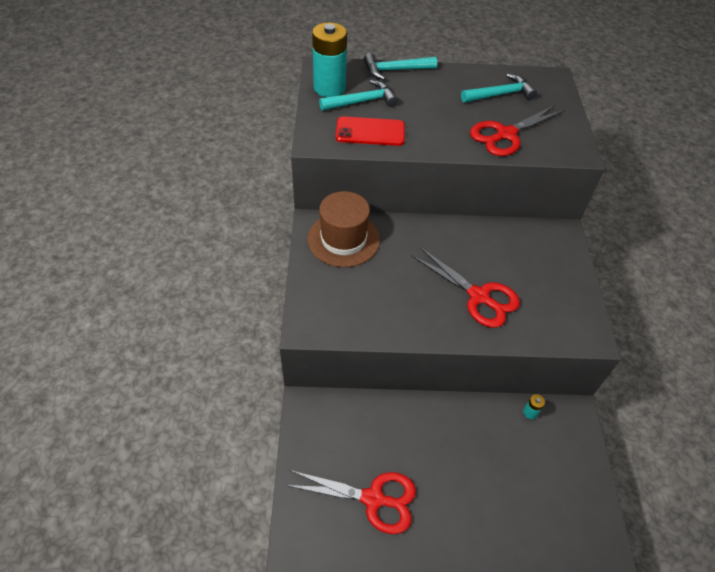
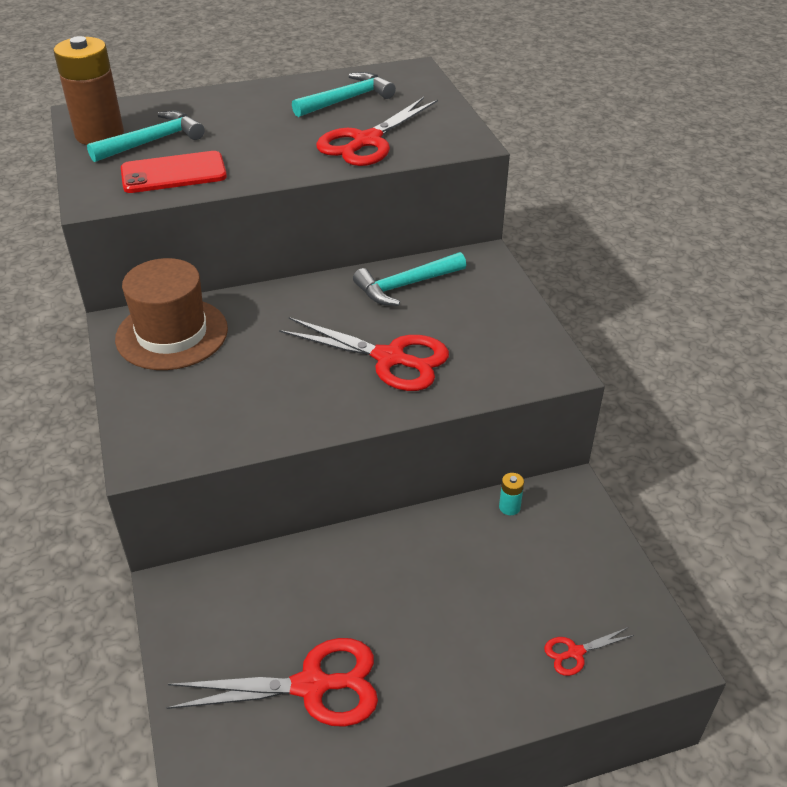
camera: 15 degrees left, 10 degrees down
(329, 88) = (99, 134): turquoise battery -> brown battery
(395, 70) = (191, 98): turquoise hammer -> turquoise hammer (406, 285)
(544, 531) = (575, 652): none -> red scissors

